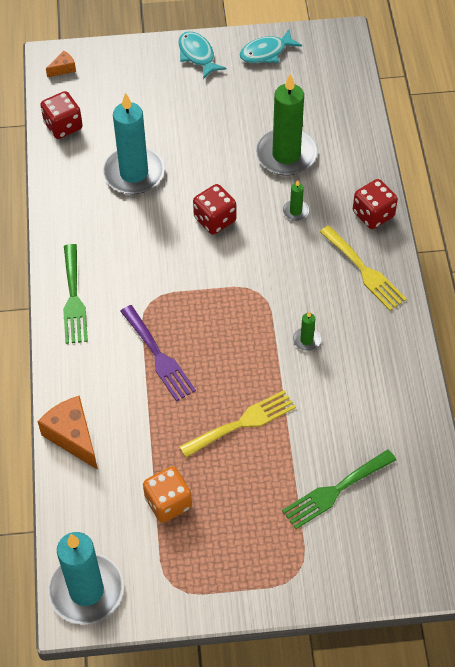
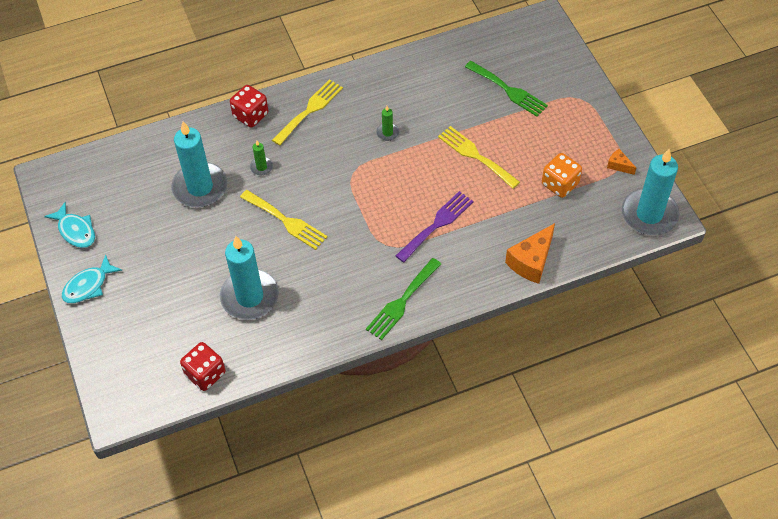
camera: 105 degrees left, 0 degrees up
(63, 69) = (128, 399): orange cheese -> orange cheese (619, 165)
(73, 299) = (402, 302): green fork -> green fork turned 150 degrees clockwise
(215, 220) = (286, 221): red dice -> yellow fork
(286, 155) = (200, 187): green candle -> turquoise candle

